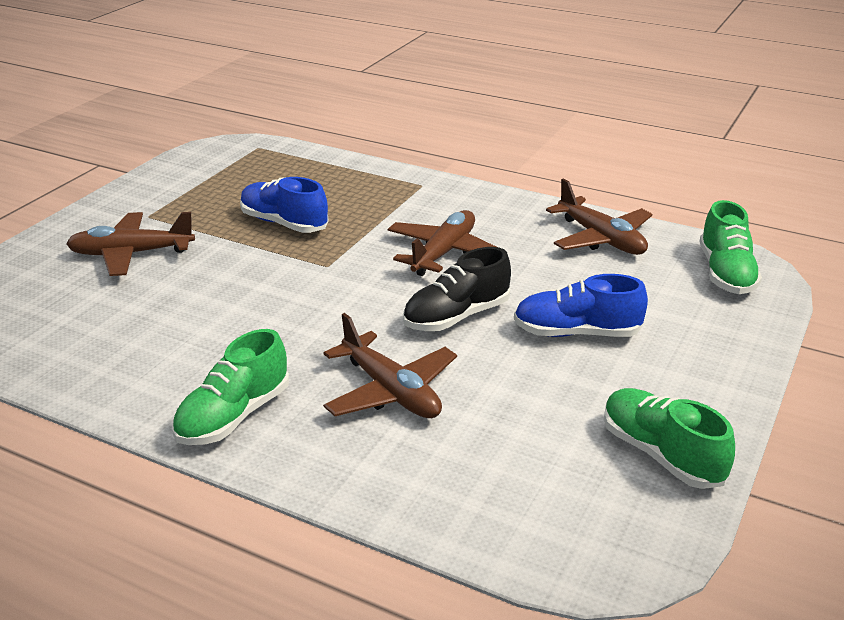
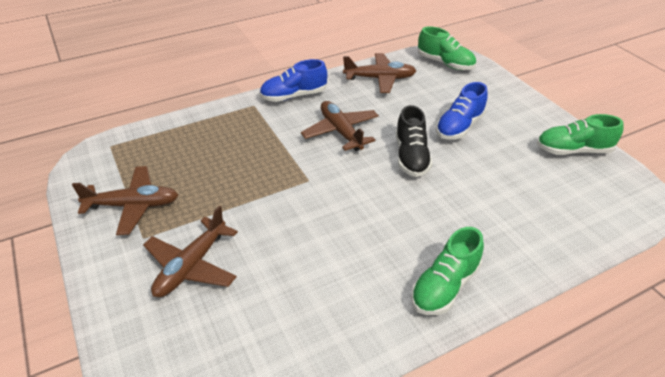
camera: 55 degrees left, 10 degrees up
(233, 416) = (445, 286): green shoe -> green shoe turned 60 degrees clockwise
(284, 223) = (235, 177): blue shoe -> blue shoe (293, 96)
(391, 391) = (465, 211): brown plane -> brown plane (133, 206)

